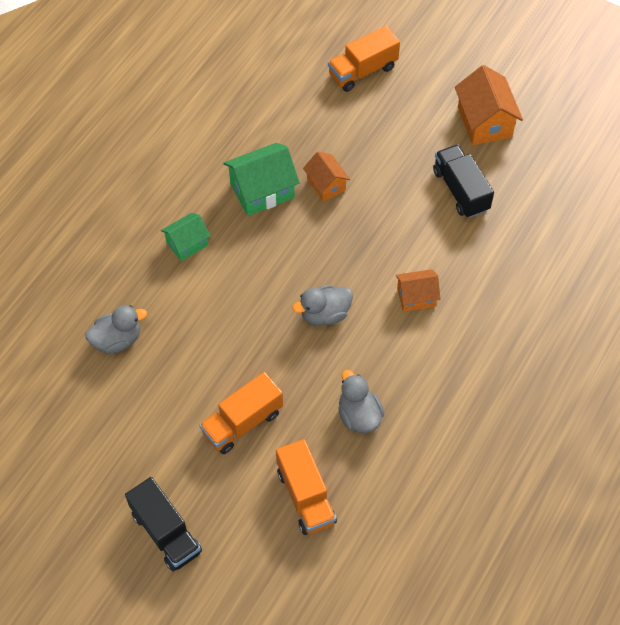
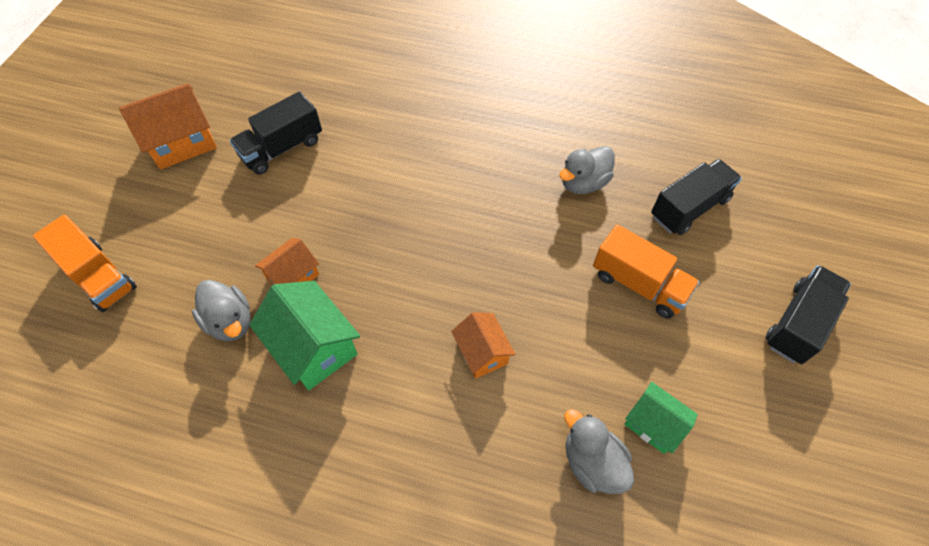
camera: 105 degrees left, 0 degrees up
(187, 244) = (418, 418): green house -> green house (653, 424)
(305, 496) = (689, 208): orange truck -> black truck
(324, 314) = (476, 238): grey duck -> grey duck (230, 321)
(416, 297) = (429, 162): orange house -> orange house (482, 352)

